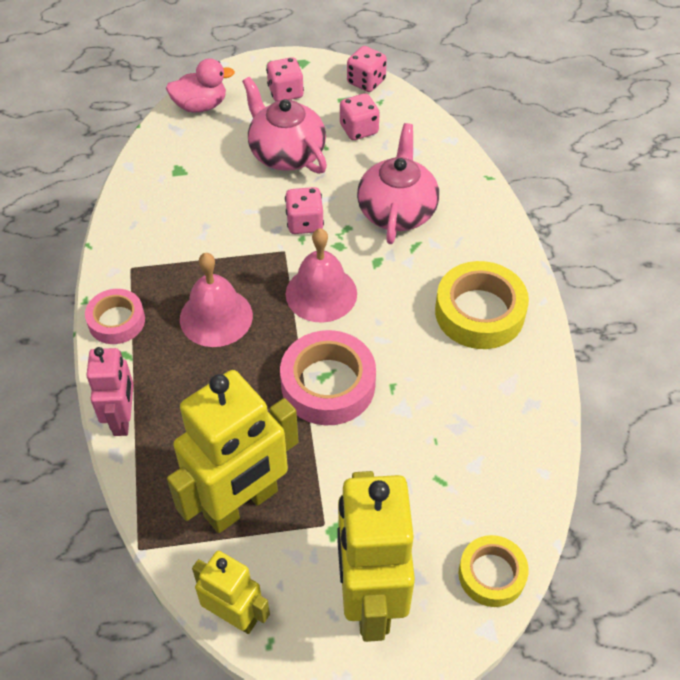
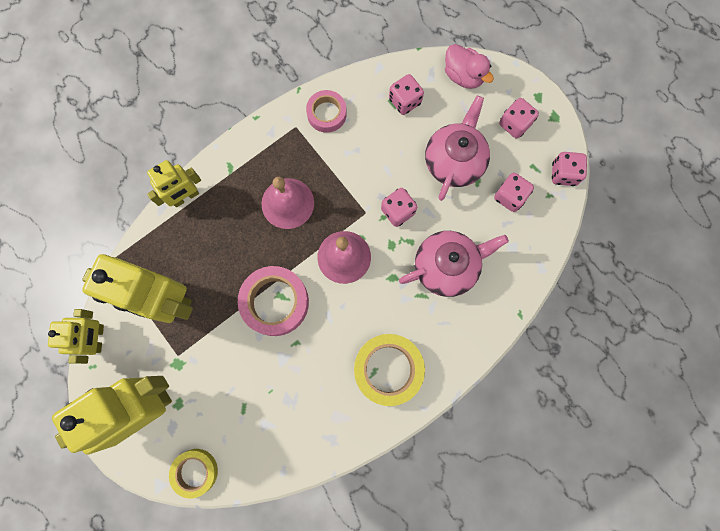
camera: 60 degrees right, 25 degrees up
(116, 321) = (251, 146): pink tape -> pink tape (326, 114)
(122, 419) = (185, 197): pink robot -> yellow robot
(186, 162) = (405, 101): none -> pink dice

